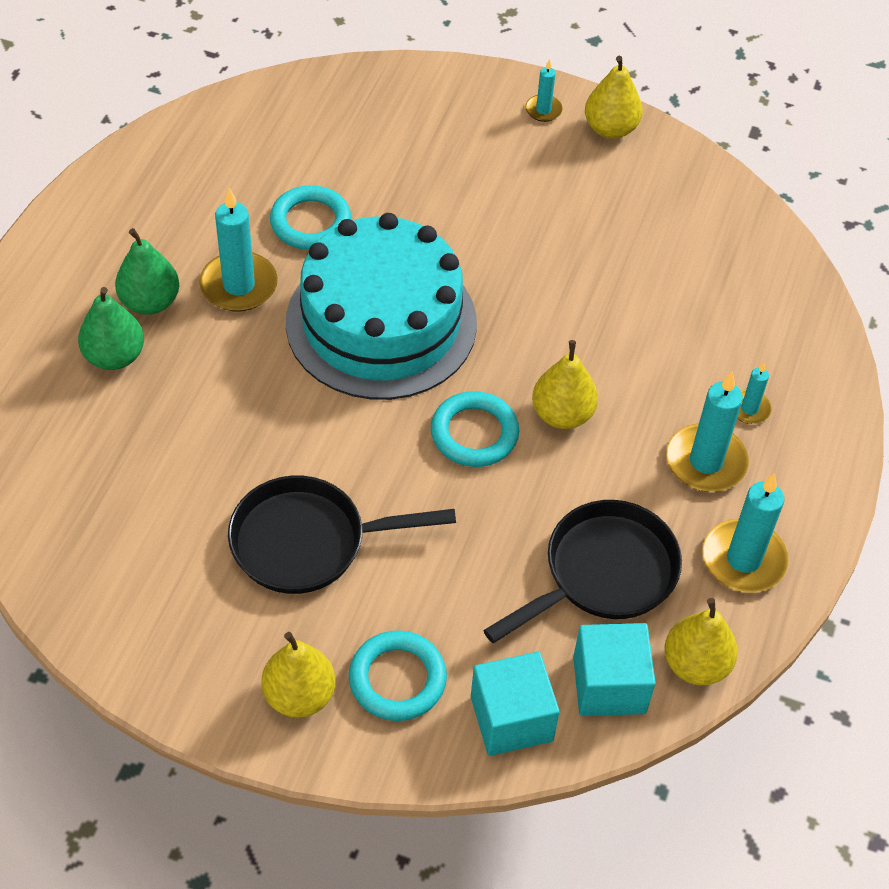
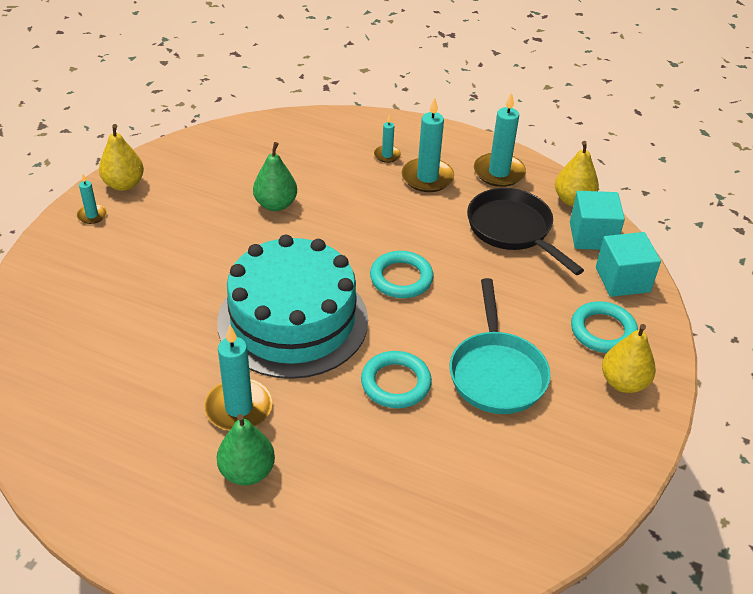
camera: 85 degrees left, 10 degrees down
(114, 356) = (307, 498): green pear -> green pear (276, 204)
(308, 542) = (496, 372): black pan -> turquoise pan
(310, 222) = (177, 358): turquoise ring -> turquoise ring (396, 383)
(562, 414) = (387, 235): yellow pear -> none

